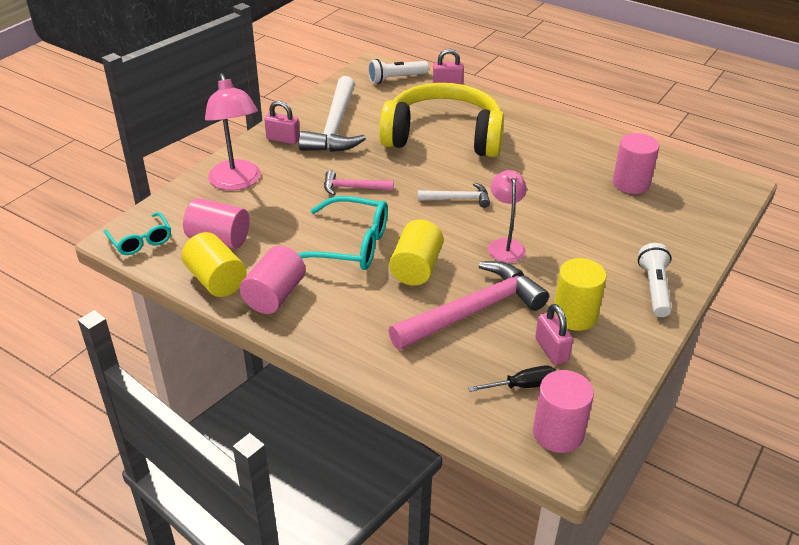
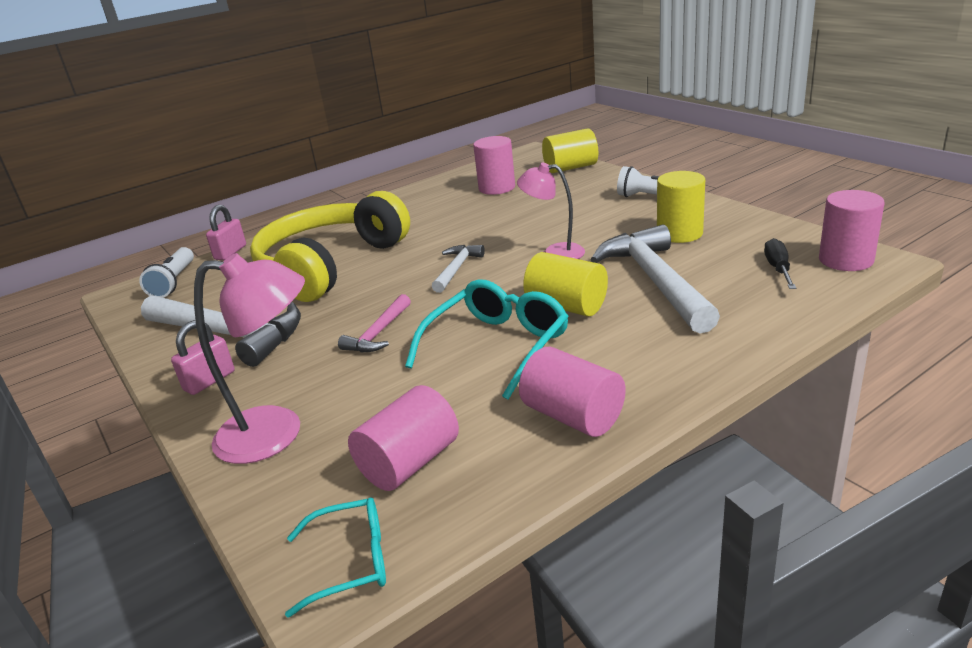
camera: 65 degrees left, 10 degrees down
(216, 280) = (511, 472): yellow cylinder -> yellow cylinder (570, 168)
(473, 311) = (656, 281): pink hammer -> white hammer
(551, 350) = (727, 249): pink padlock -> none

